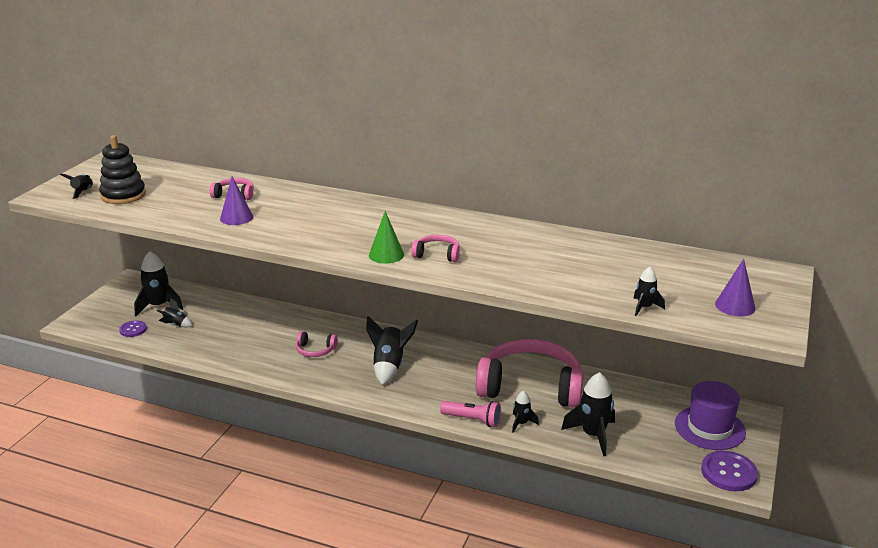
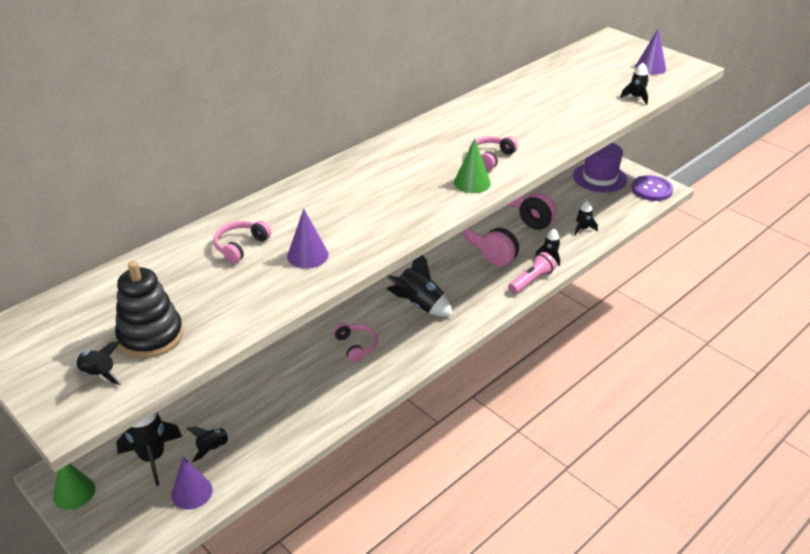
camera: 65 degrees left, 10 degrees up
(119, 291) = (74, 492): none -> green cone
(133, 329) = (192, 492): purple button -> purple cone
(315, 350) = (356, 346): pink headphones -> pink headphones turned 60 degrees counterclockwise
(593, 435) = (582, 229): black rocket -> black rocket, size x0.54

